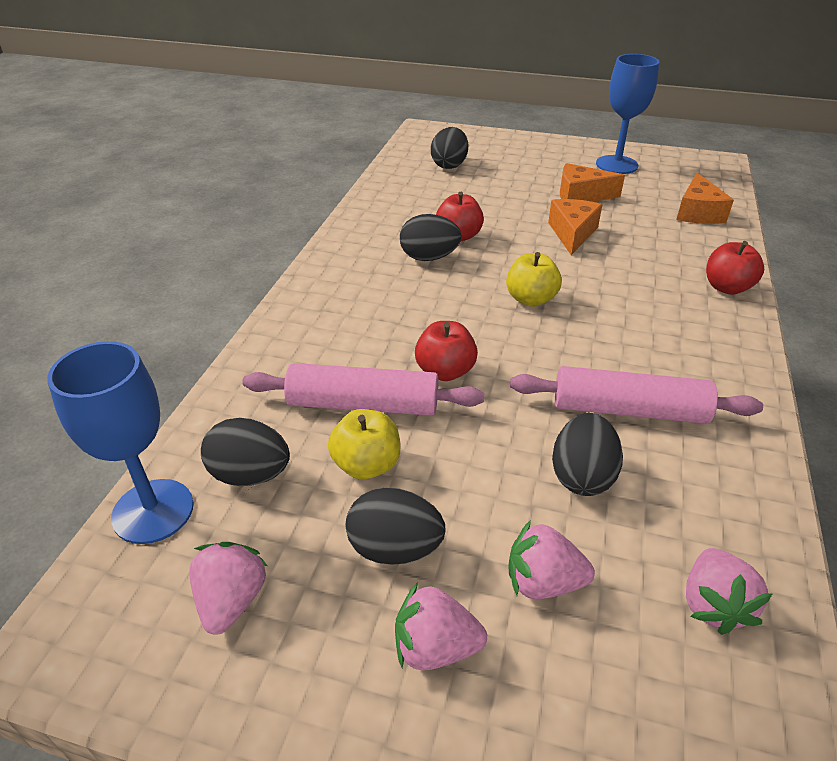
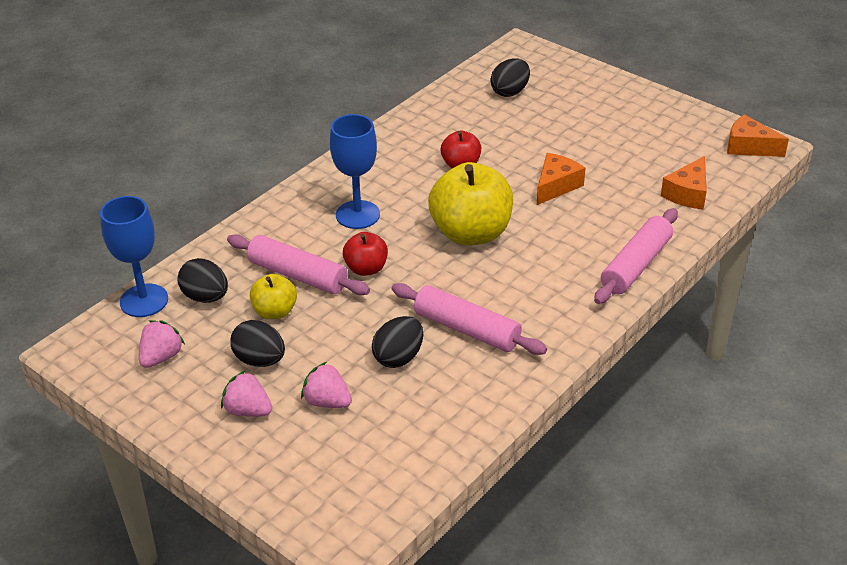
camera: 25 degrees right, 0 degrees up
(429, 257) = (422, 178): black egg -> none
(531, 299) = (471, 233): yellow apple -> yellow apple, size x1.92
(581, 195) = (599, 151): orange cheese -> orange cheese (748, 147)
(616, 165) = (665, 126): blue goblet -> blue goblet (357, 215)
(713, 605) = (411, 442): pink strawberry -> none
(727, 287) = (636, 265): red apple -> pink rolling pin

